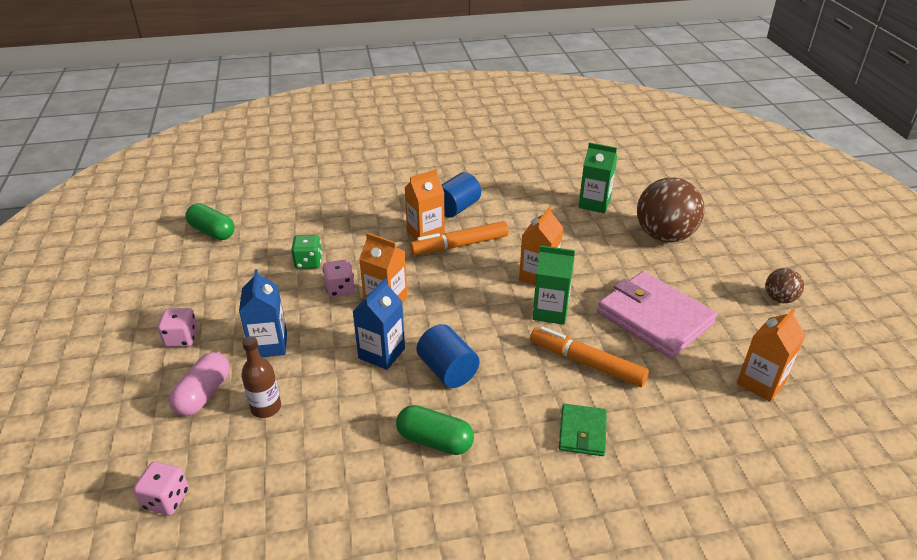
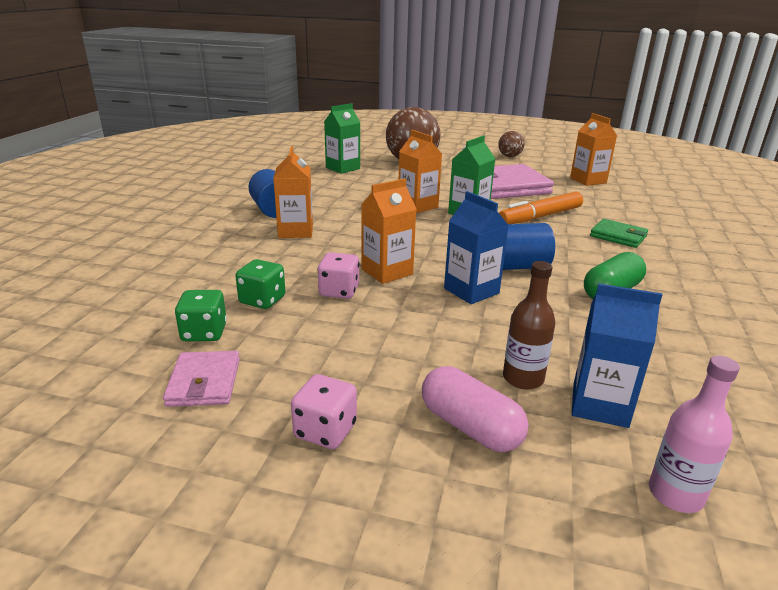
camera: 65 degrees left, 10 degrees down
(166, 499) = (675, 494): pink dice -> pink bottle
(209, 279) = (204, 382): none -> pink wallet
(212, 232) = (79, 360): green capsule -> none
(258, 257) = (204, 333): none -> green dice
(269, 345) = (403, 356): blue carton -> blue carton (599, 405)
(460, 245) = (335, 222): orange marker -> none

